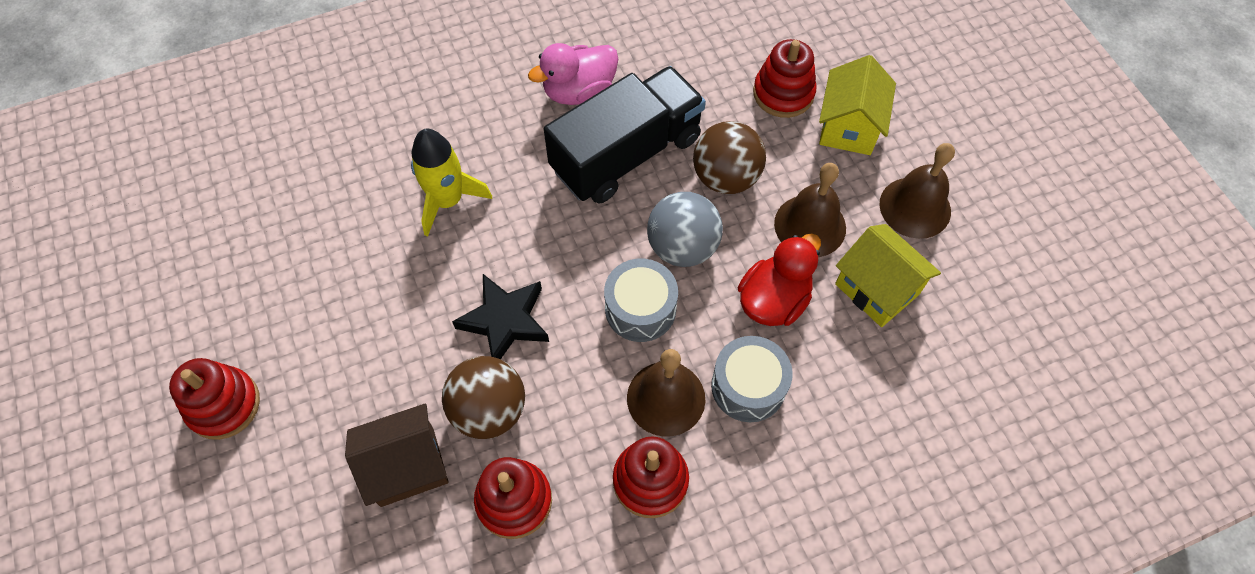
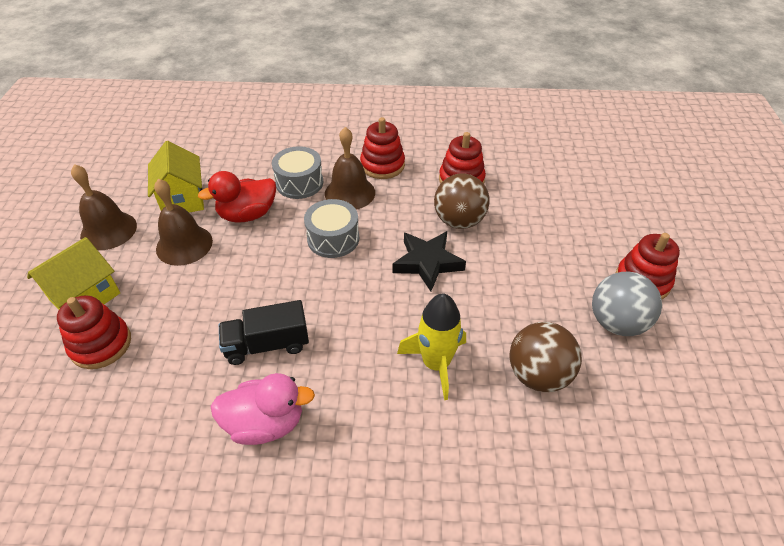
camera: 155 degrees left, 15 degrees down
(407, 466) = (519, 212): brown house -> none
(626, 154) = (267, 345): black truck -> black truck, size x0.59
(682, 247) = (278, 263): grey ball -> grey ball (616, 322)
(725, 177) = (208, 296): brown ball -> brown ball (538, 375)

